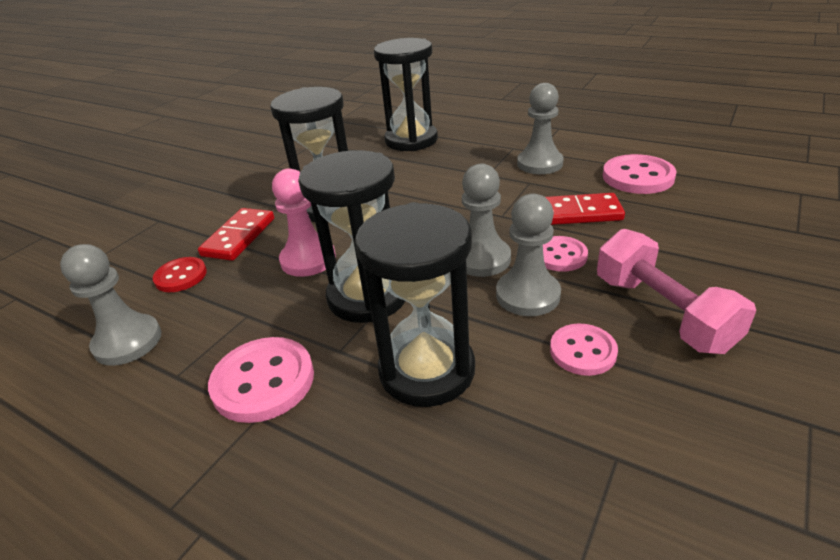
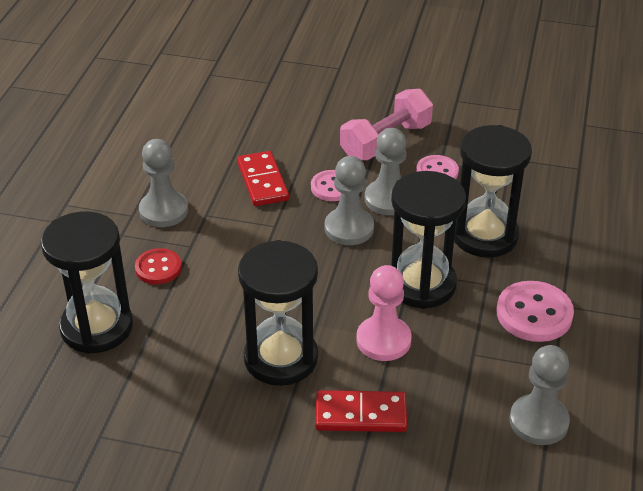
camera: 110 degrees left, 5 degrees up
(181, 276) = (442, 432): red button -> red button (158, 268)
(638, 177) = (189, 149): pink button -> none

